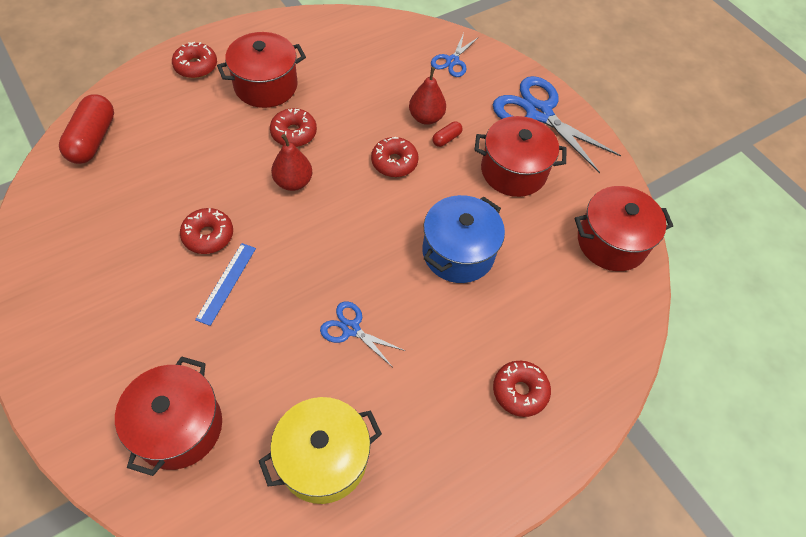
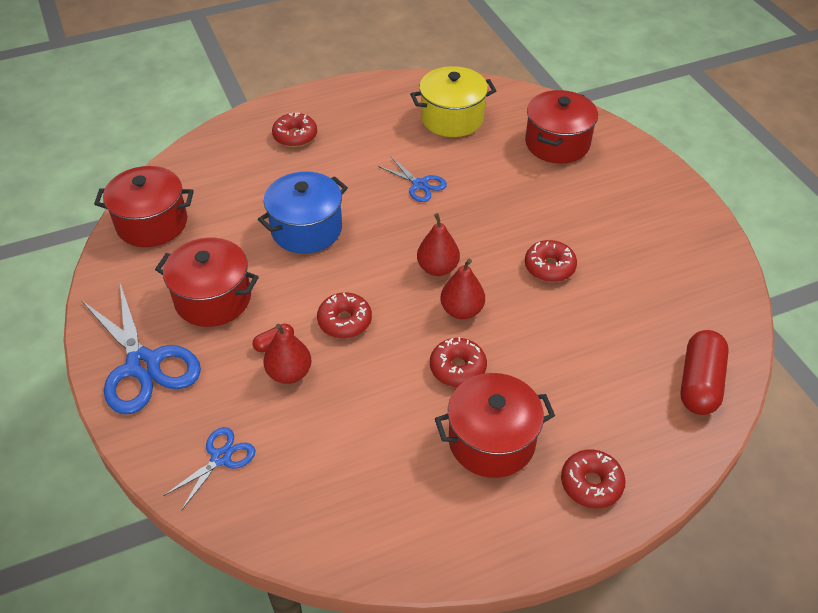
camera: 165 degrees left, 10 degrees down
(226, 283) = (528, 227): blue ruler -> none
(319, 222) = (437, 268): none -> red pear

